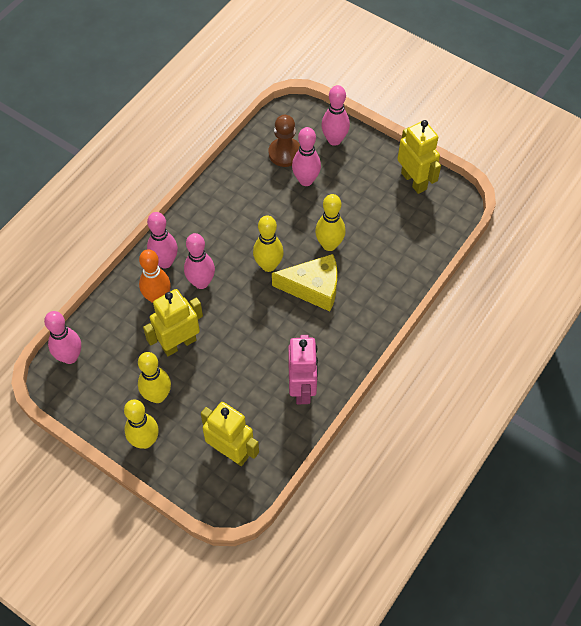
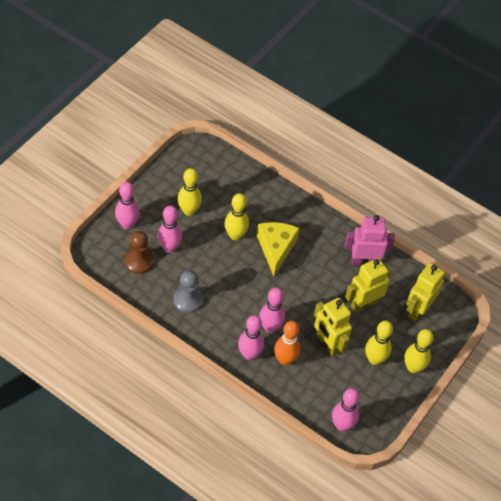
camera: 95 degrees left, 5 degrees down
(236, 201) = (188, 300): none -> grey pawn
(268, 265) = (254, 278): yellow bowling pin -> yellow bowling pin (189, 211)
(414, 181) = (175, 173): yellow robot -> yellow robot (363, 304)

